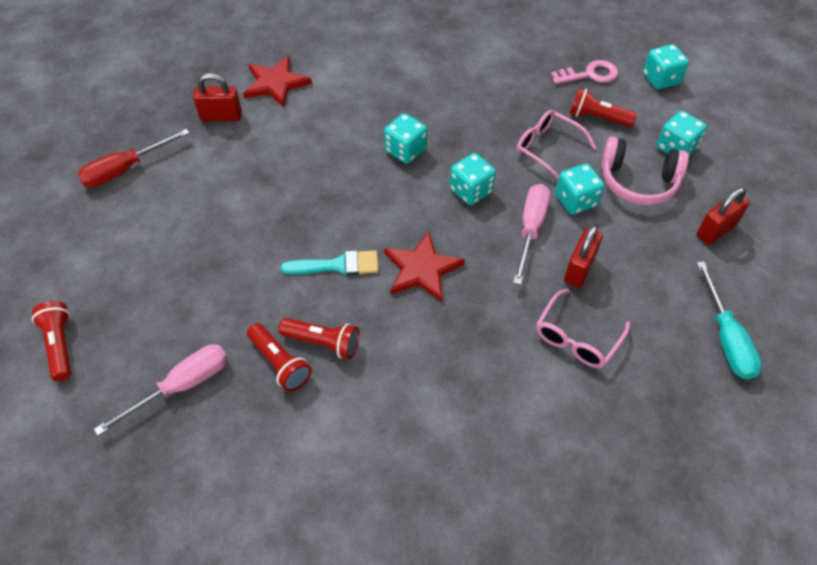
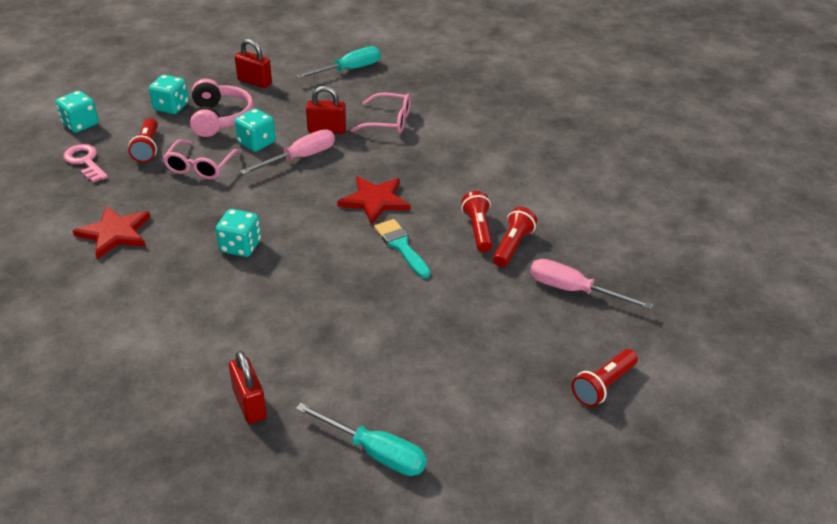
camera: 115 degrees left, 15 degrees down
(125, 169) = (375, 452): red screwdriver -> turquoise screwdriver
(275, 83) = (173, 378): red star -> red star (115, 233)
(471, 191) = (273, 196): turquoise dice -> none
(530, 229) = (300, 158): pink screwdriver -> pink screwdriver turned 150 degrees clockwise

